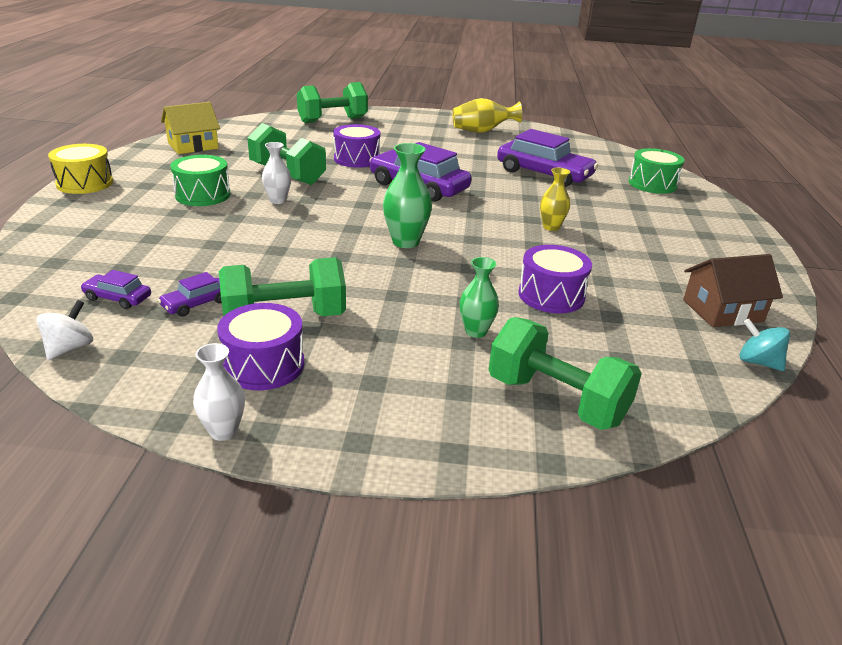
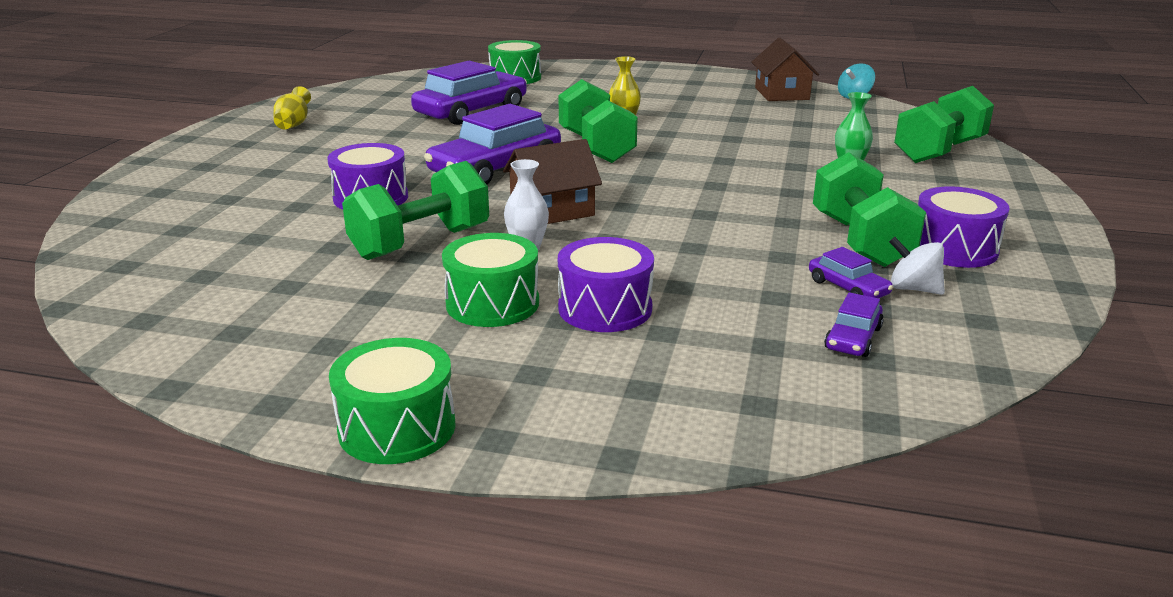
camera: 80 degrees left, 5 degrees down
(70, 348) = (984, 355): white spinning top -> white spinning top (913, 289)
(85, 183) = (397, 428): yellow drum -> green drum
(193, 146) = (218, 328): yellow house -> none
(223, 431) = (1067, 263): white vase -> none
(332, 120) = (155, 210): green dumbbell -> green dumbbell (596, 147)
(341, 205) = (552, 210): none -> brown house
(405, 242) = (664, 182): green vase -> none
(482, 131) = (293, 124): yellow vase -> yellow vase, size x0.66
(551, 295) = (773, 137): purple drum -> purple drum (605, 308)

